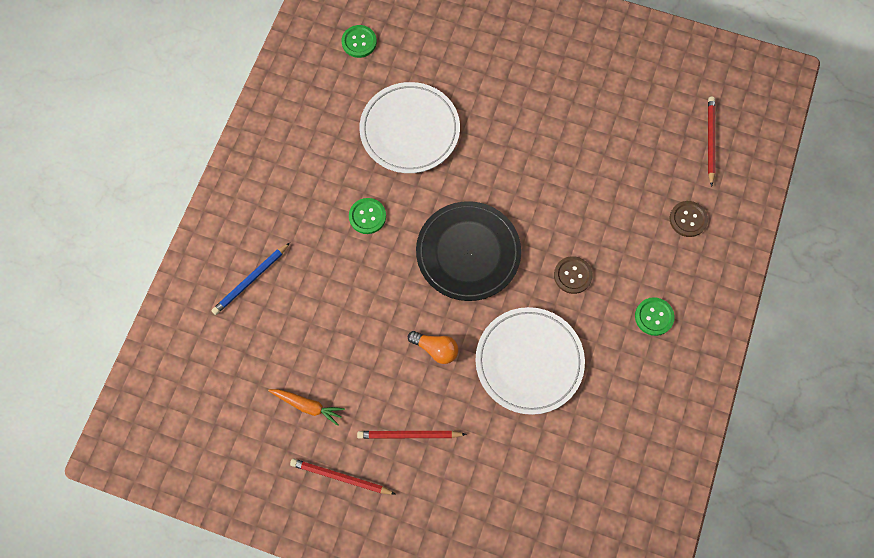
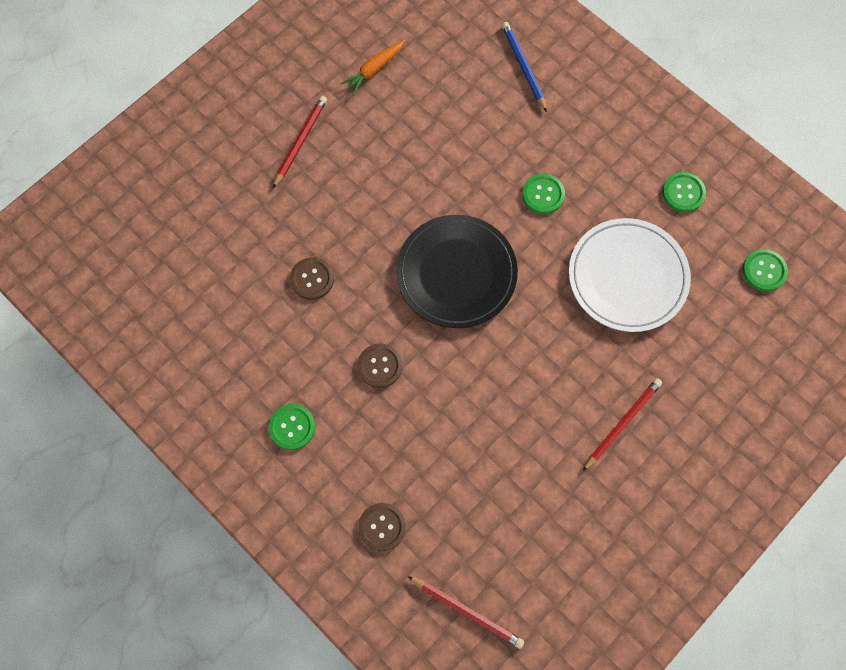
camera: 115 degrees right, 0 degrees up
(318, 116) = (683, 193): none -> green button
(341, 477) = (294, 71): red pencil -> red pencil (622, 423)
(435, 349) = (370, 199): orange light bulb -> none
(529, 361) = (312, 279): white plate -> brown button

